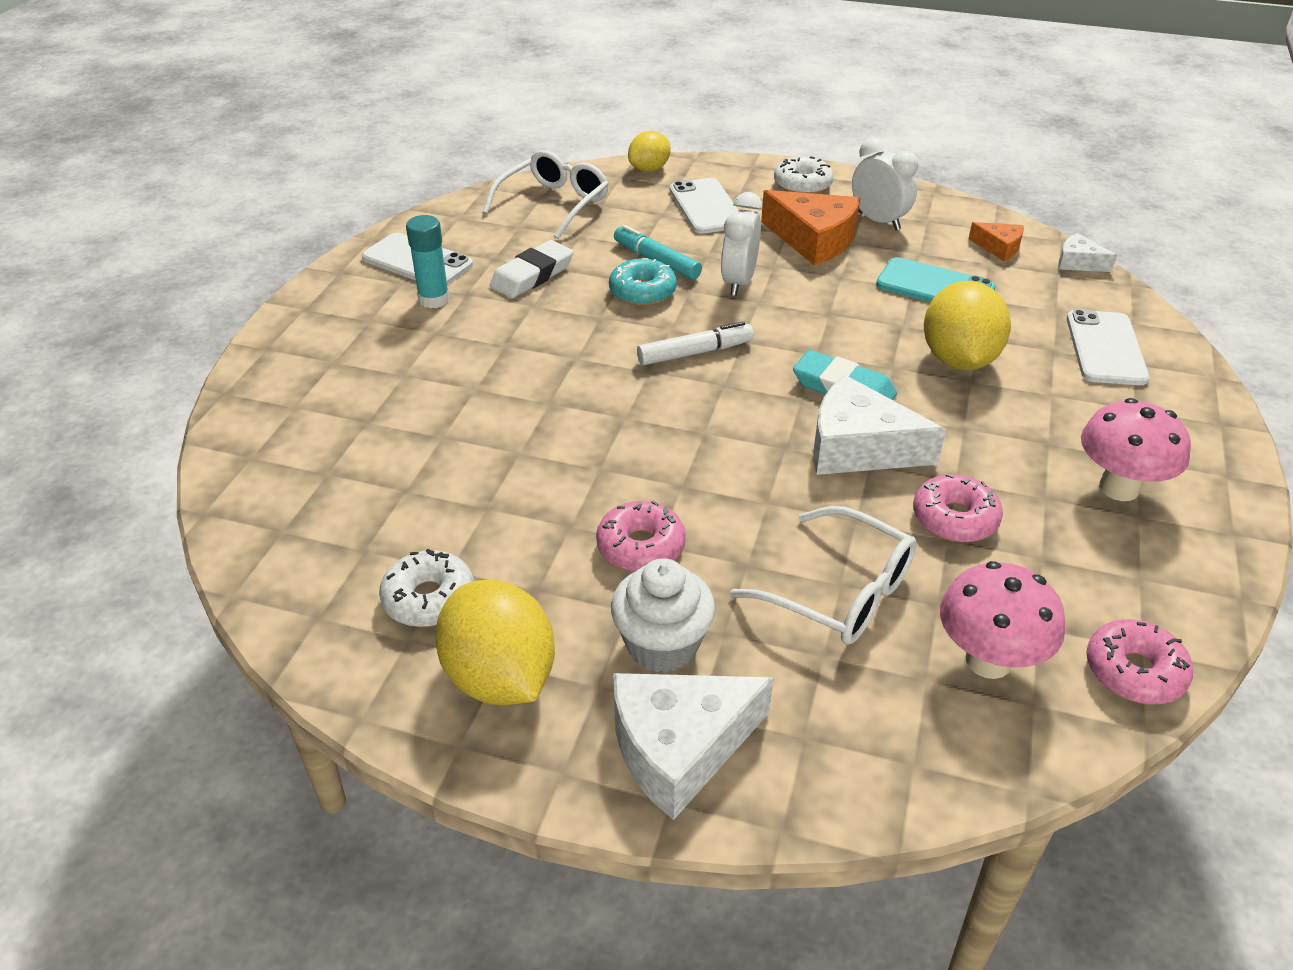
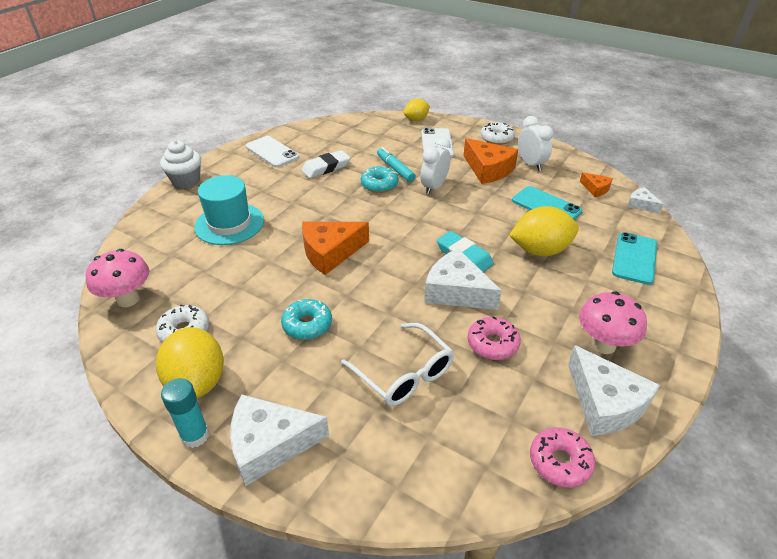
camera: 15 degrees right, 0 degrees up
(408, 401) = (229, 224): none -> turquoise hat
(434, 299) = (270, 173): turquoise glue stick -> turquoise glue stick (195, 436)
(554, 204) = (356, 131): white glasses -> none
(617, 420) = (330, 252): none -> orange cheese
(641, 546) = (307, 325): pink donut -> turquoise donut
(662, 645) = (290, 383): white cupcake -> white cupcake (186, 181)
(695, 353) = (391, 222): white marker -> none
(958, 360) = (540, 250): yellow lemon -> yellow lemon turned 60 degrees clockwise
(988, 661) = (471, 434): pink mushroom -> pink mushroom (128, 299)
(1105, 348) = (634, 258): white phone -> turquoise phone
(1159, 573) = (605, 403): none -> white cheese

